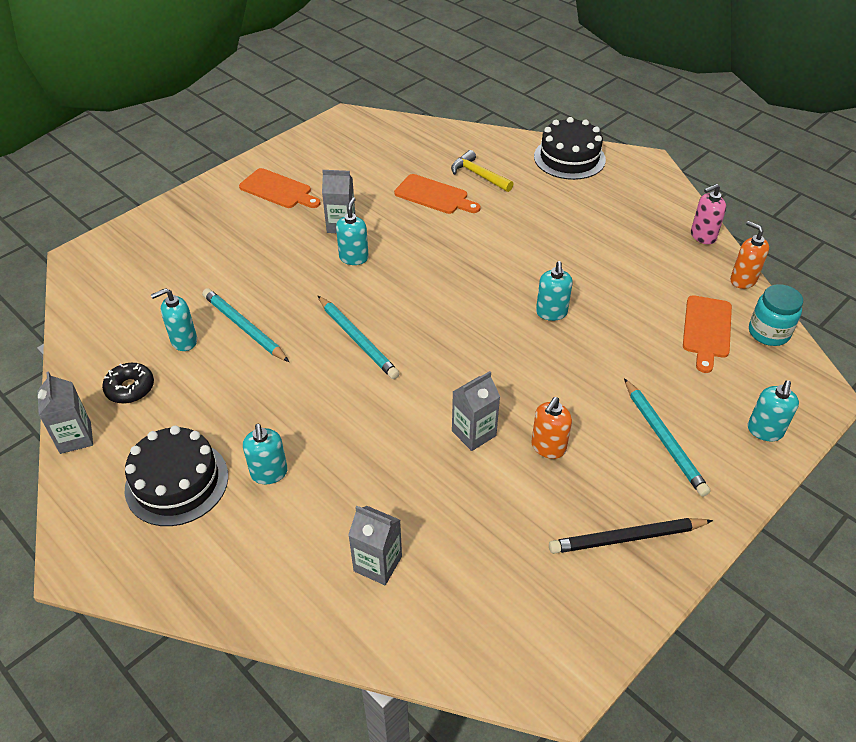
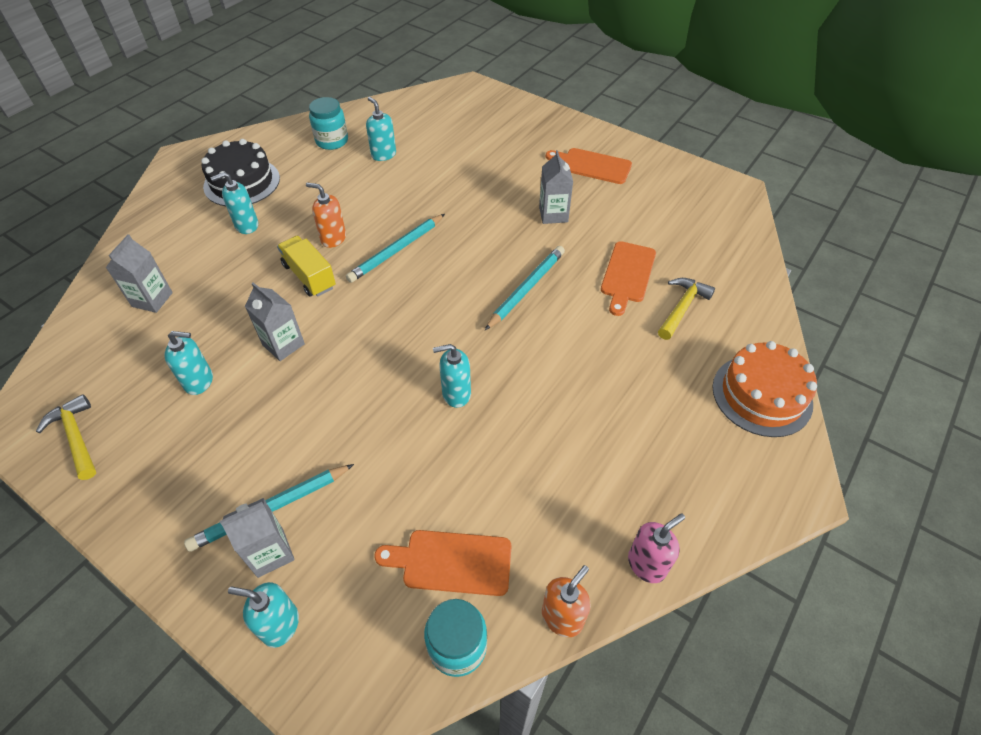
camera: 80 degrees right, 5 degrees up
(75, 437) = (285, 129): grey carton -> grey carton (270, 553)
(130, 388) = (332, 141): black donut -> turquoise jar
(244, 327) = (403, 182): turquoise pencil -> turquoise pencil (526, 288)
(278, 190) = (592, 166): orange cutting board -> orange cutting board turned 90 degrees clockwise
(354, 258) = (507, 230): turquoise soap dispenser -> turquoise soap dispenser (199, 381)
(377, 412) = (309, 276): none -> yellow truck
(548, 447) = (264, 403): orange soap dispenser -> orange soap dispenser (333, 238)
(569, 158) = (762, 395): black cake -> orange cake
(578, 613) = (76, 437): none -> yellow hammer
(626, 538) = (148, 474): black pencil -> none
(702, 236) = (647, 564): pink soap dispenser -> pink soap dispenser turned 90 degrees clockwise

